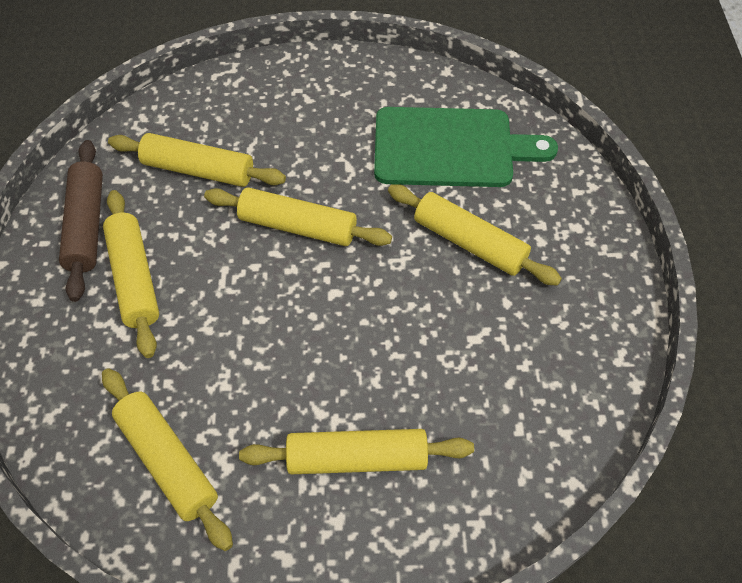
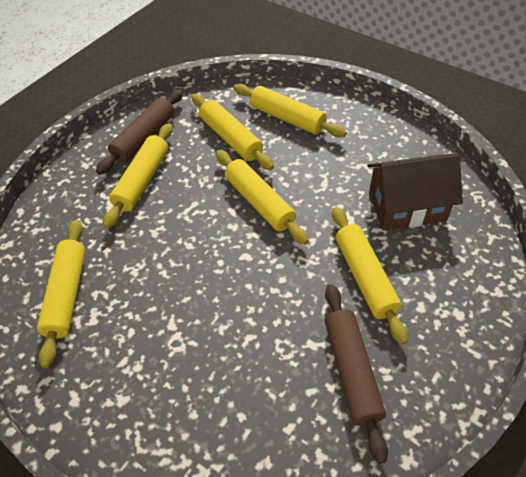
camera: 40 degrees right, 5 degrees down
(357, 458) = (167, 369): yellow rolling pin -> yellow rolling pin (287, 118)
(450, 147) = (406, 206): green cutting board -> brown house
(530, 339) = (352, 371): none -> brown rolling pin

